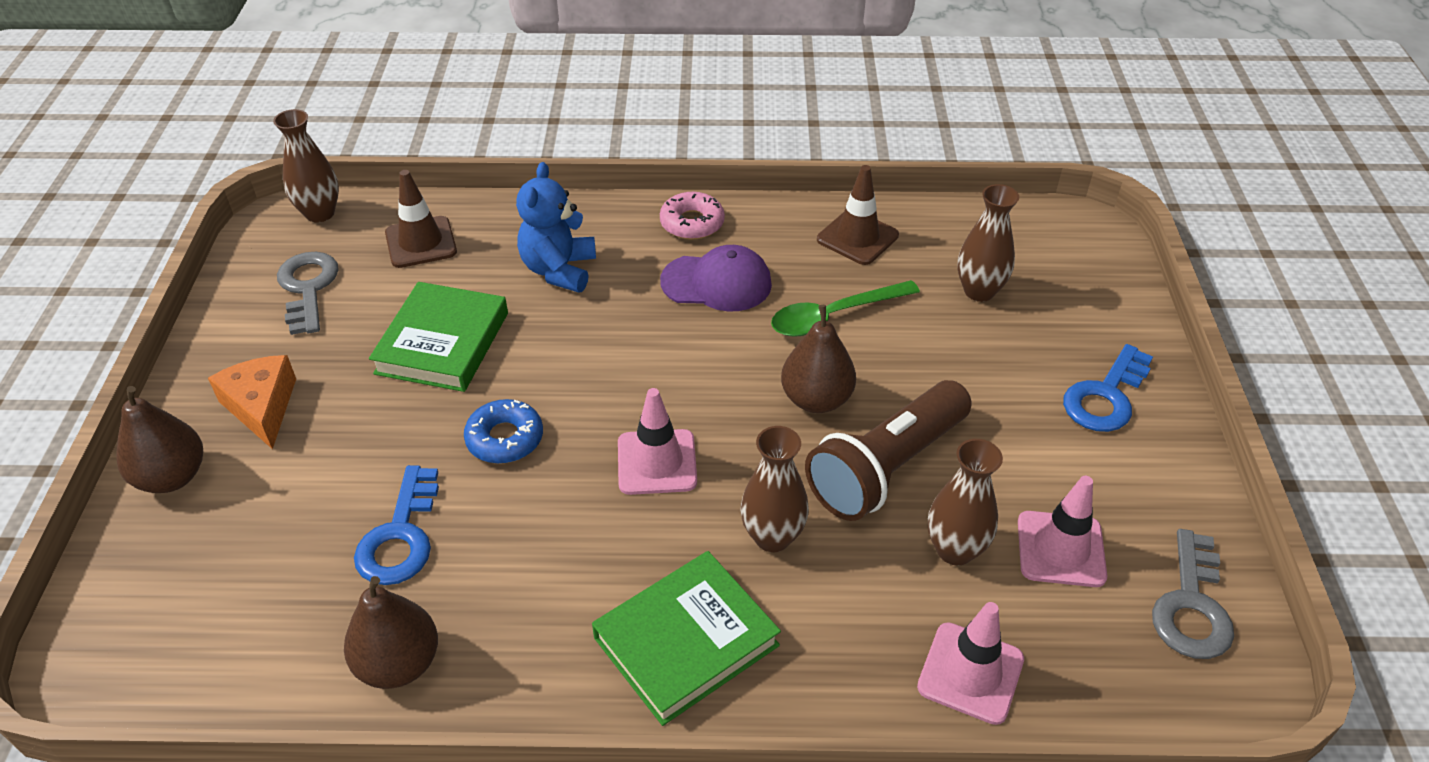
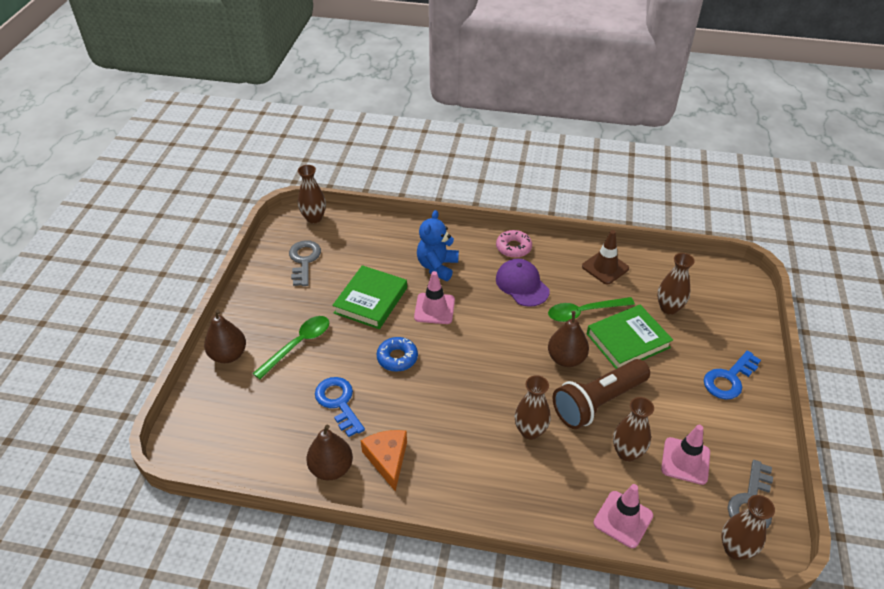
camera: 10 degrees right, 0 degrees up
(261, 407) = (275, 323): orange cheese -> orange cheese (387, 459)
(310, 440) = (298, 345): none -> green spoon
(400, 536) = (338, 402): blue key -> blue key turned 135 degrees clockwise
(421, 242) = (365, 241): brown traffic cone -> none
(657, 462) = (475, 382): pink traffic cone -> pink traffic cone (434, 308)
(686, 641) = (477, 479): green book -> green book (628, 341)
(717, 283) = (522, 285): purple cap -> purple cap turned 135 degrees counterclockwise
(1182, 695) = (735, 549): none -> brown vase

